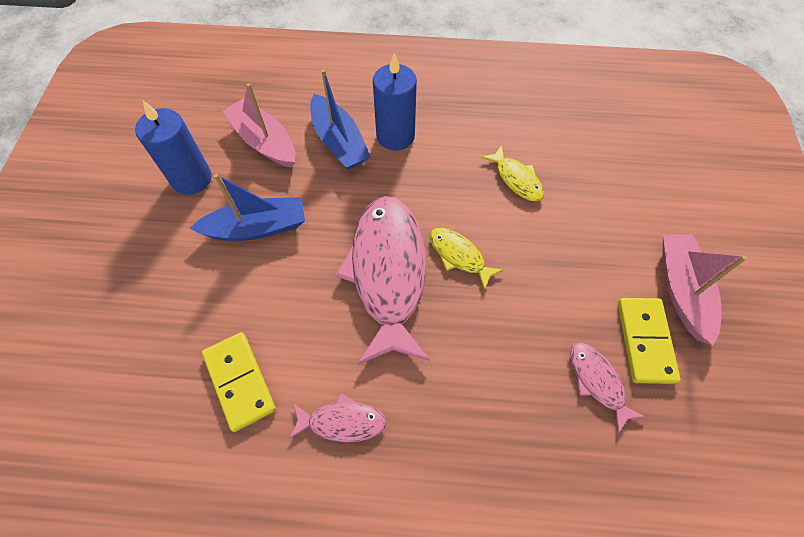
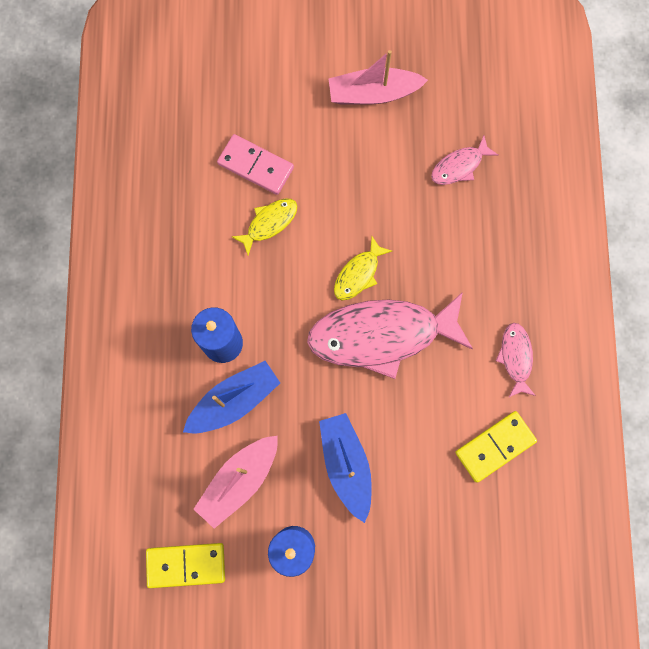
camera: 95 degrees left, 15 degrees up
(579, 171) = (256, 166): none -> pink domino
(644, 341) = (421, 128): yellow domino -> yellow domino (186, 565)

